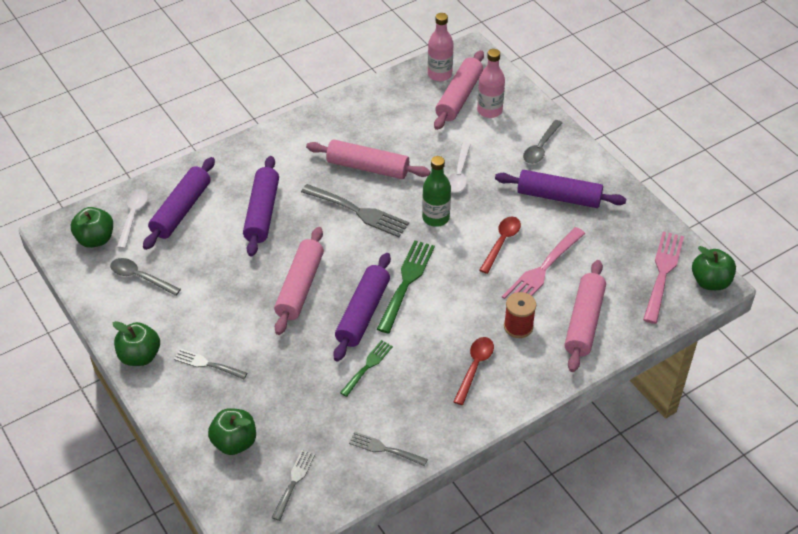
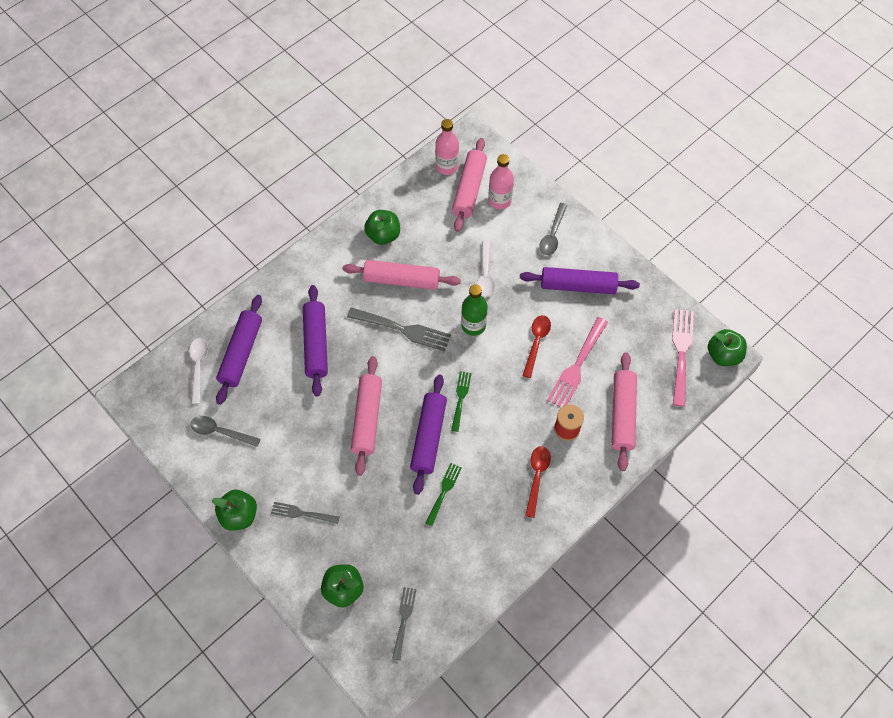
camera: 10 degrees left, 15 degrees up
(95, 239) = (169, 397): green apple -> green apple (383, 235)
(385, 449) = (475, 573): grey fork -> none
(406, 282) = (460, 398): green fork -> green fork, size x0.60

